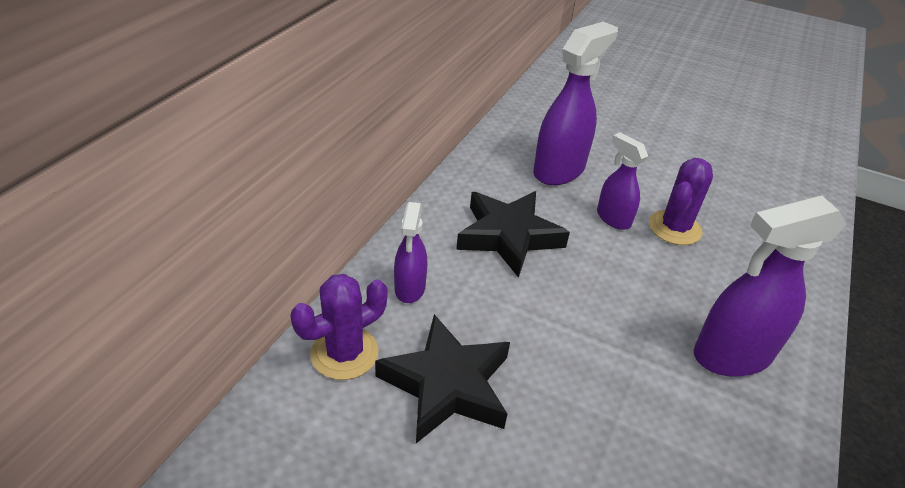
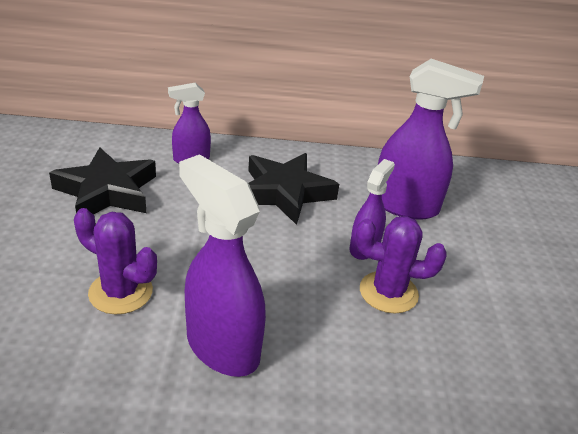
camera: 65 degrees right, 5 degrees down
(344, 353) = (115, 148): purple cactus -> purple cactus (120, 292)

